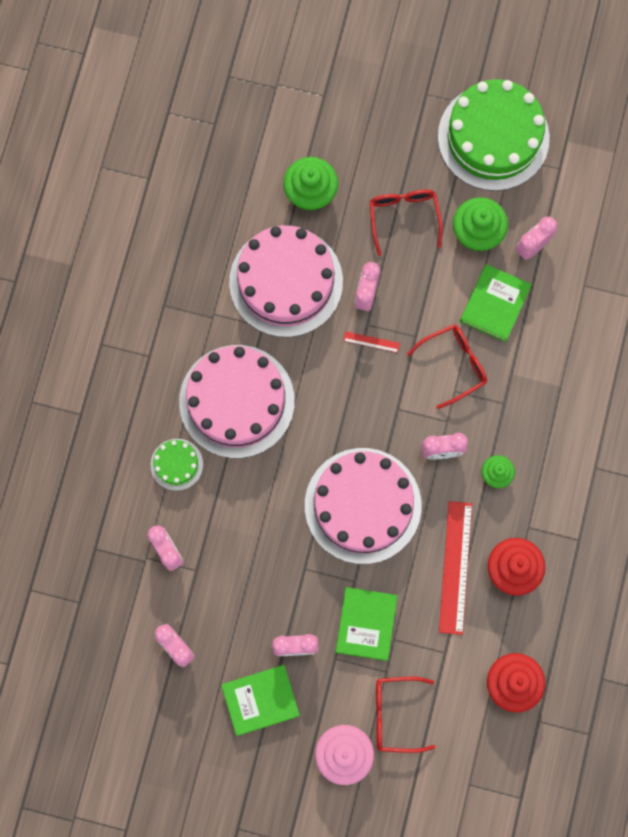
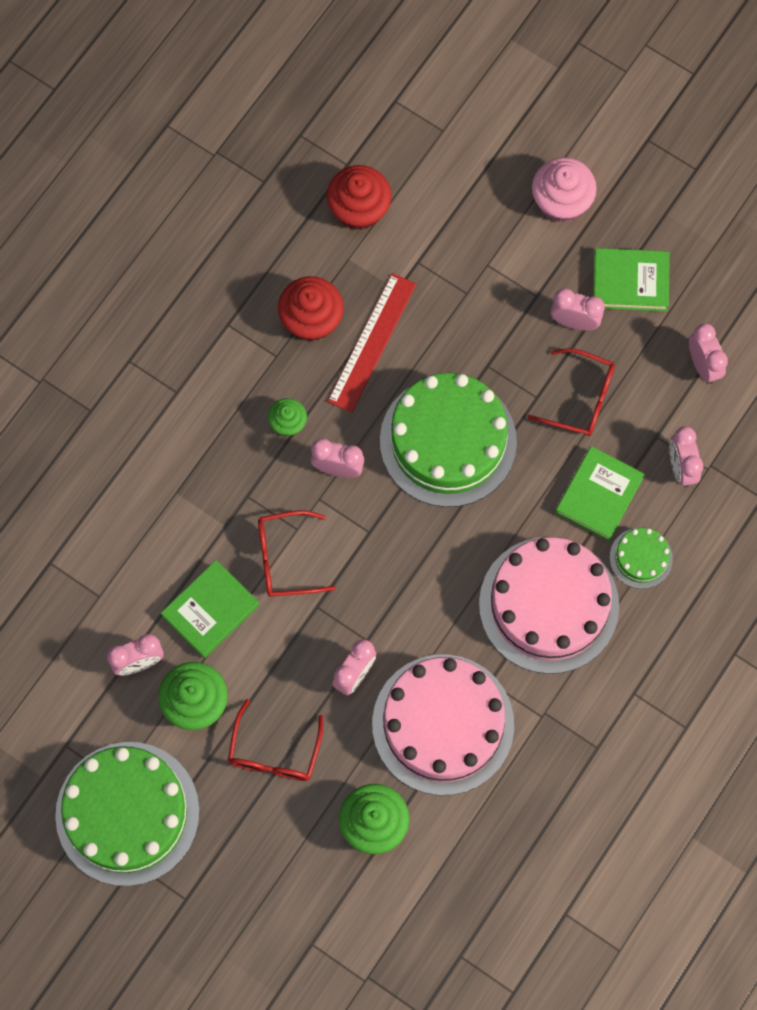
camera: 160 degrees left, 5 degrees down
(363, 505) = (448, 441): pink cake -> green cake
(366, 624) = (490, 318): green book -> green book (598, 495)
(371, 342) = (369, 618): red ruler -> none
(395, 714) = (493, 221): red glasses -> red glasses (581, 398)

